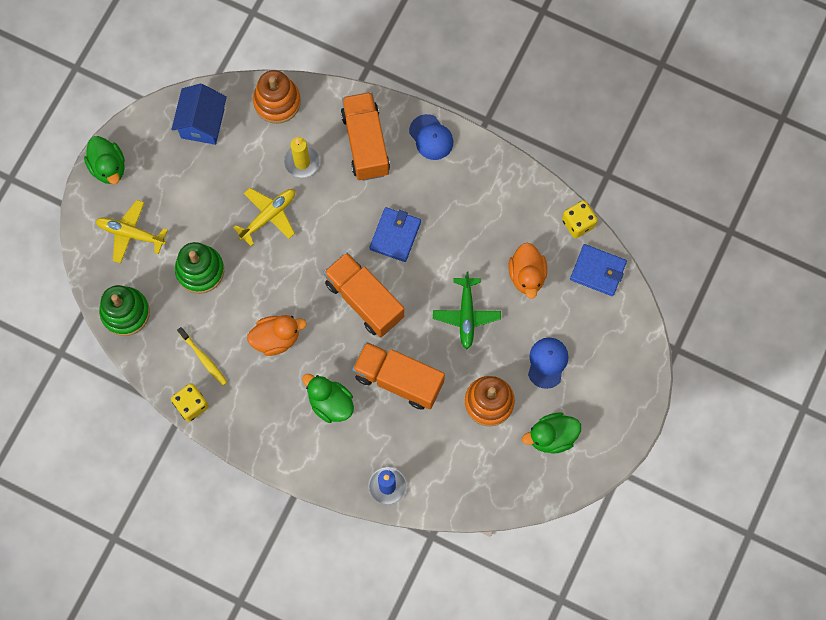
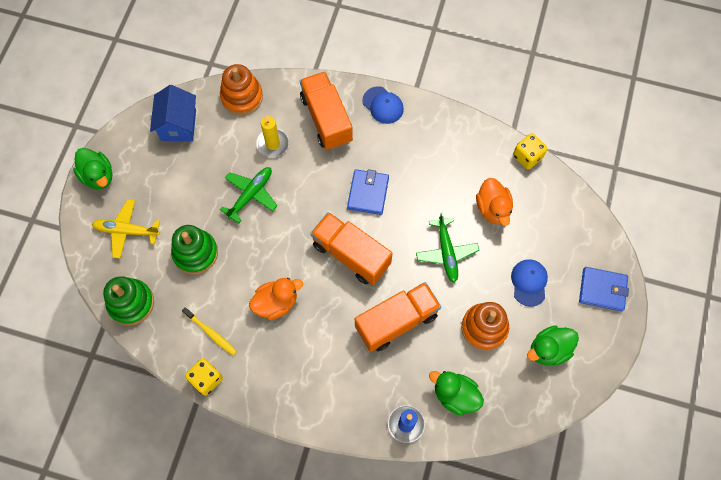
camera: 10 degrees left, 5 degrees down
(268, 216) = (250, 195): yellow plane -> green plane
(330, 403) = (337, 354): green duck -> green duck (455, 395)
(398, 380) = (396, 321): orange truck -> orange truck turned 135 degrees clockwise
(598, 271) = (554, 194): blue wallet -> blue wallet (602, 290)

